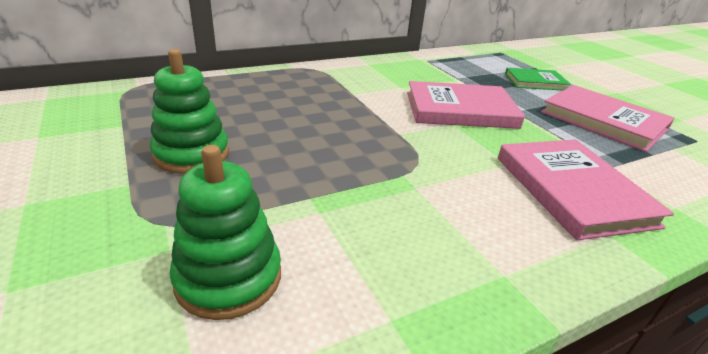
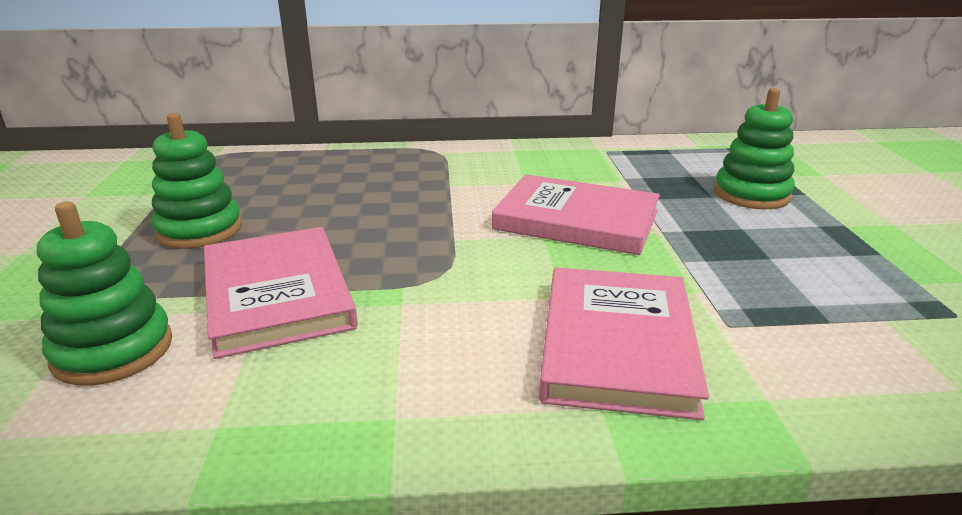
camera: 25 degrees right, 5 degrees down
(535, 82) = (751, 194): green book -> green stacking toy
(603, 121) = (802, 262): pink book -> pink book (277, 294)

